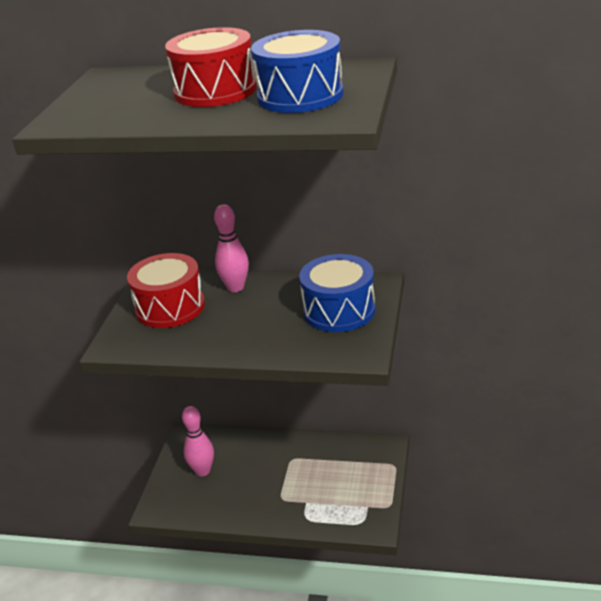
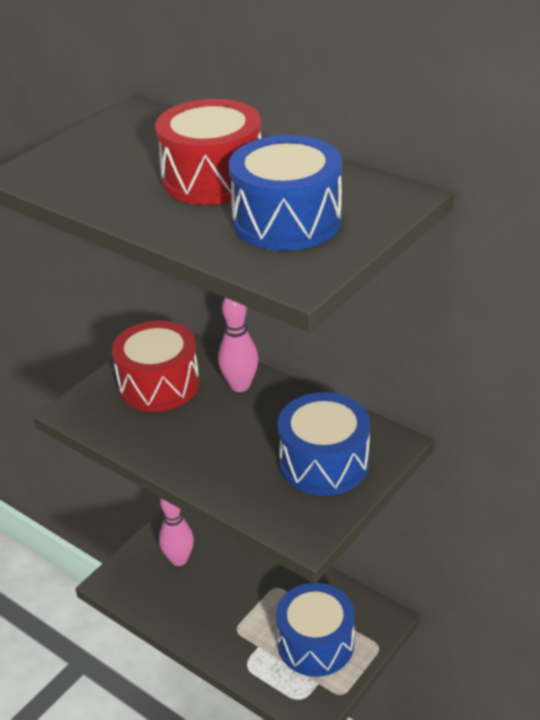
camera: 25 degrees right, 5 degrees up
(347, 482) = (315, 643): none -> blue drum

